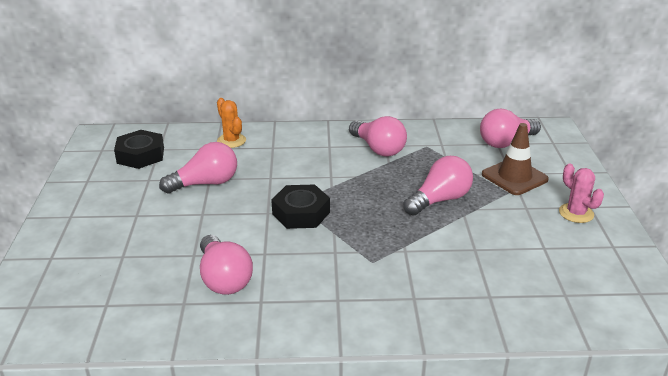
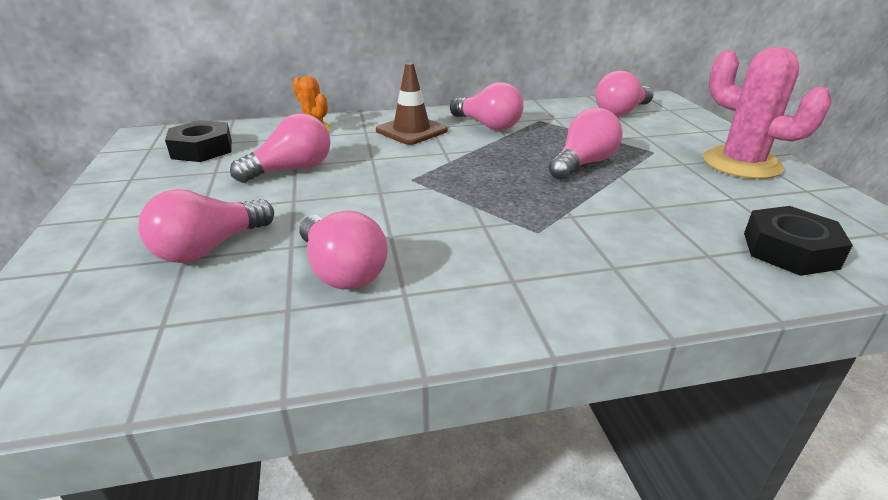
camera: 10 degrees left, 0 degrees up
(138, 250) = (209, 248): none -> pink light bulb
(301, 213) = (423, 189): black nut -> black nut (789, 250)
(514, 177) = (651, 138): brown traffic cone -> brown traffic cone (411, 130)
(576, 213) = (741, 164): pink cactus -> pink cactus, size x1.84

